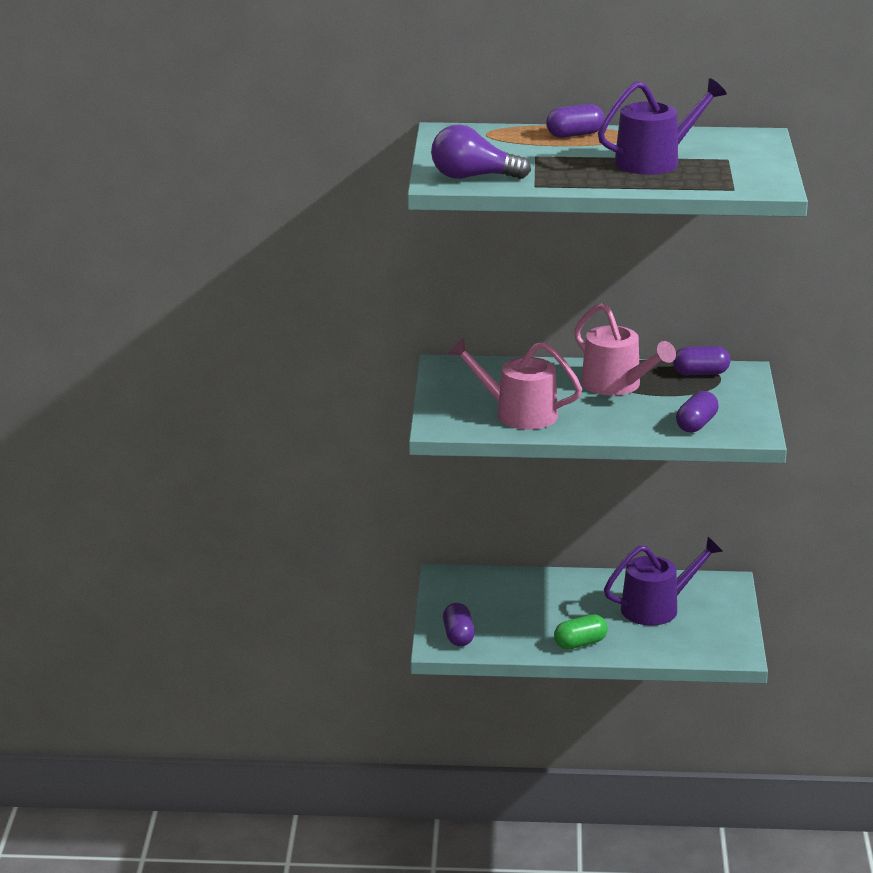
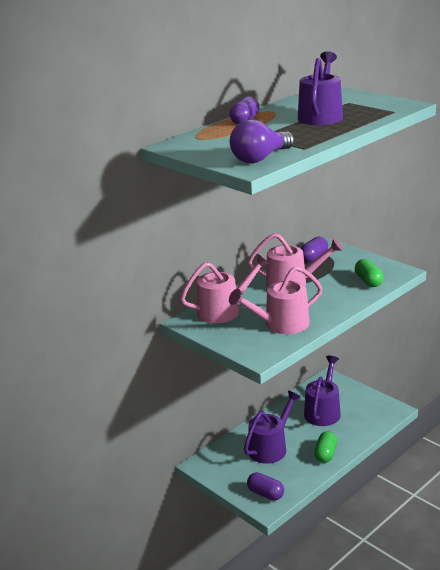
camera: 45 degrees left, 0 degrees up
(497, 374) = (224, 310): none -> pink watering can
(537, 604) = (270, 447): none -> purple watering can
(696, 424) = (368, 281): purple capsule -> green capsule

